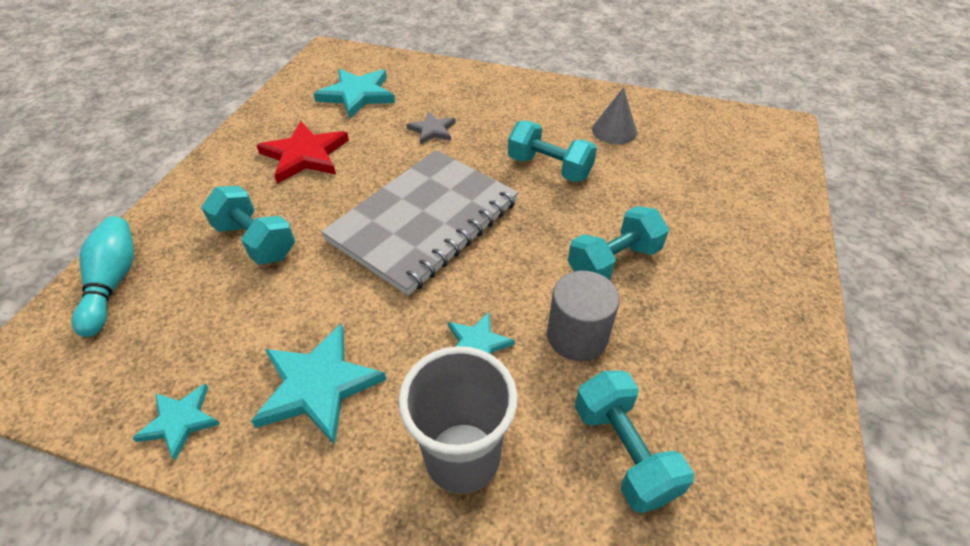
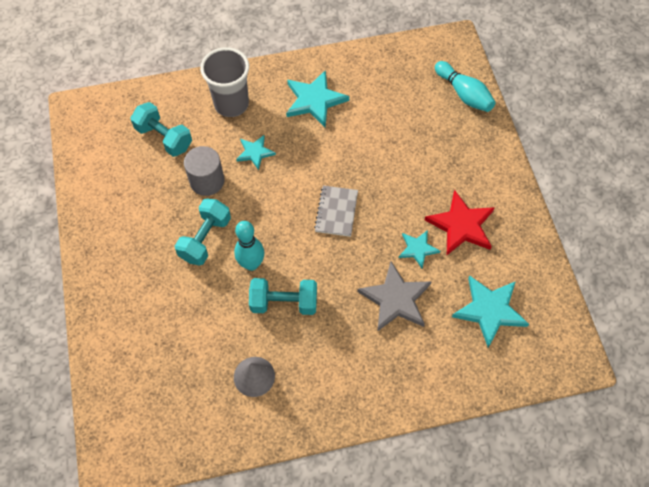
camera: 150 degrees right, 15 degrees up
(180, 421) = (358, 62): turquoise star -> turquoise star (417, 249)
(256, 241) = (420, 150): turquoise dumbbell -> none
(424, 221) = (336, 212): grey notebook -> grey notebook, size x0.45
(432, 130) = (395, 299): grey star -> grey star, size x1.72
(566, 213) = (251, 264): none -> turquoise bowling pin

